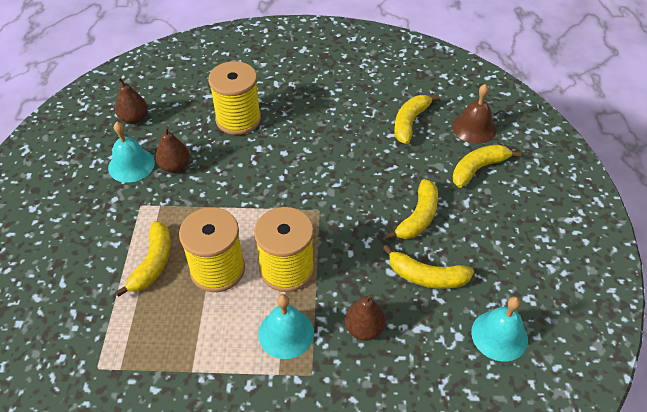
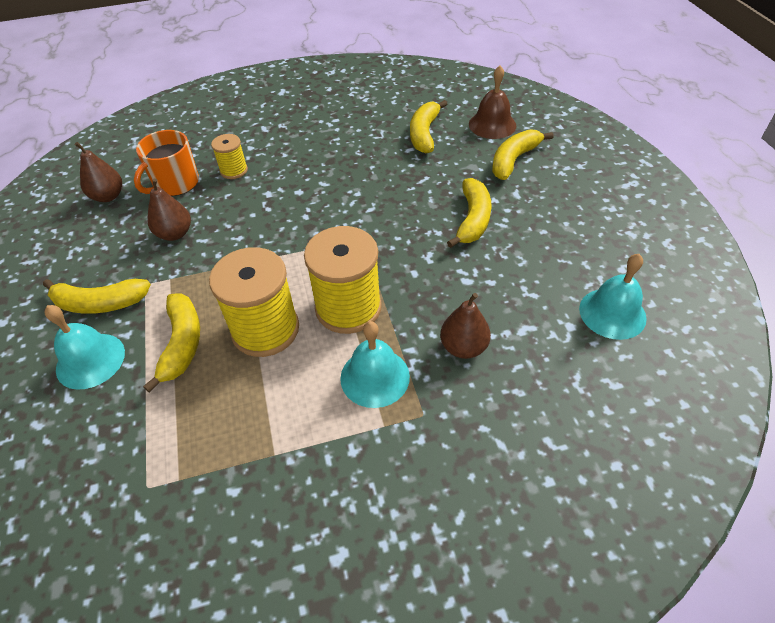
camera: 15 degrees left, 0 degrees up
(131, 165) = (120, 244): turquoise bell -> turquoise bell (90, 360)
(188, 120) = (175, 184): none -> orange mug
(238, 119) = (234, 170): yellow spool -> yellow spool, size x0.52
(426, 276) = (508, 275): yellow banana -> yellow banana (100, 303)

